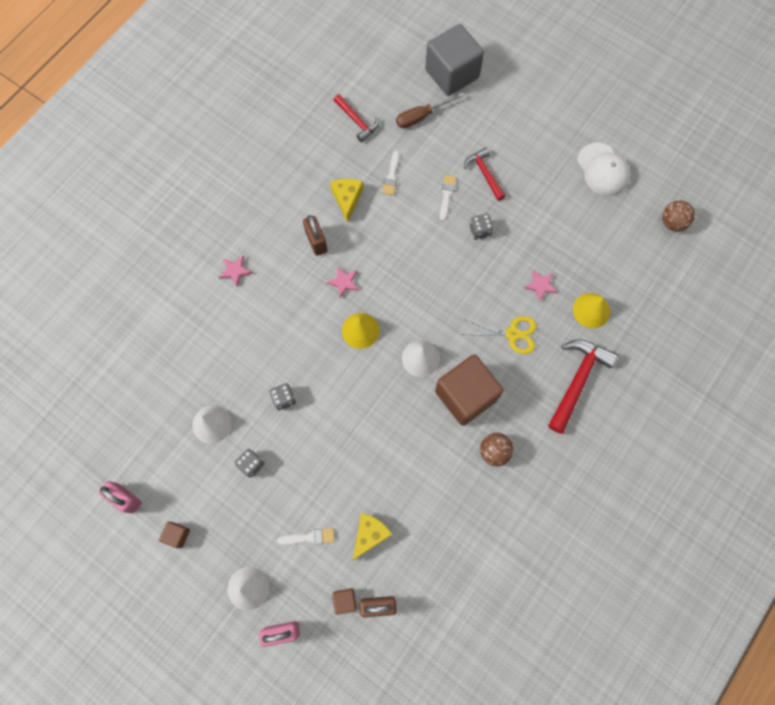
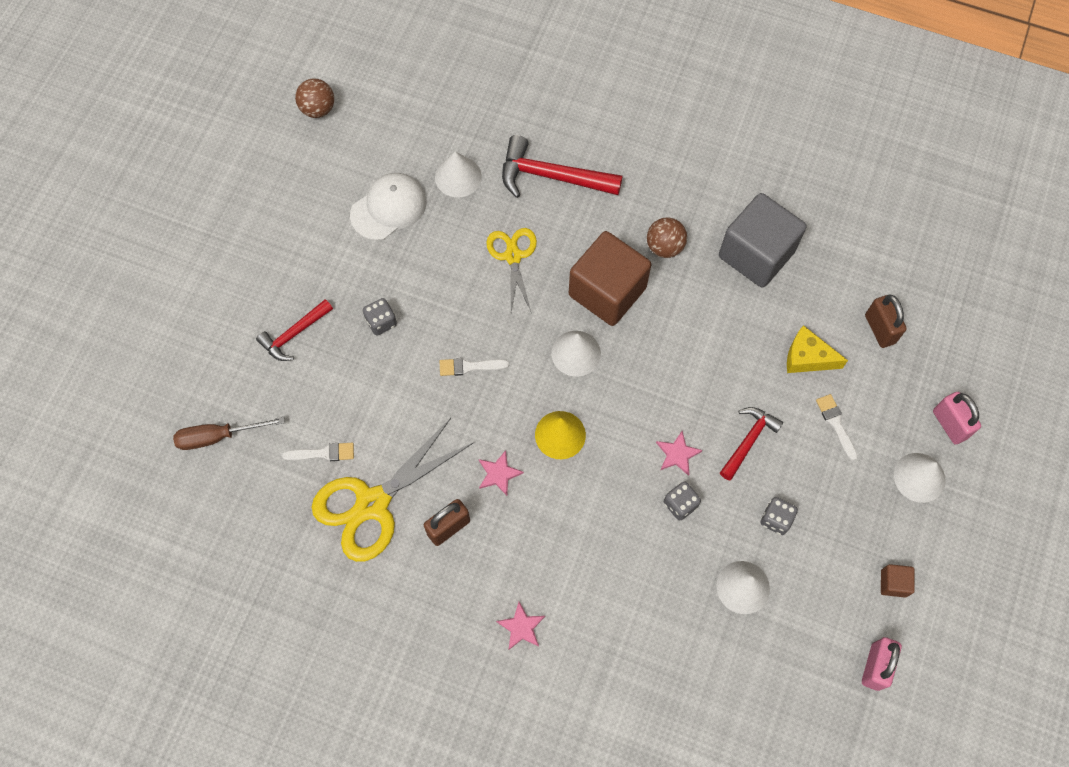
camera: 105 degrees left, 5 degrees down
(345, 600) = (889, 366): brown cube -> none
(347, 199) = (373, 504): yellow cheese -> yellow scissors
(357, 121) = (242, 524): red hammer -> red hammer (748, 440)
(421, 116) = (218, 436): brown screwdriver -> brown screwdriver turned 120 degrees clockwise
(447, 195) = (337, 374): white brush -> white brush (469, 366)
(452, 74) = (138, 412): grey cube -> grey cube (756, 254)
(540, 285) = (440, 237): pink star -> pink star (677, 454)
(591, 310) = (458, 176): yellow cone -> white cone
(603, 170) = (258, 195): white cap -> white cap (388, 208)

